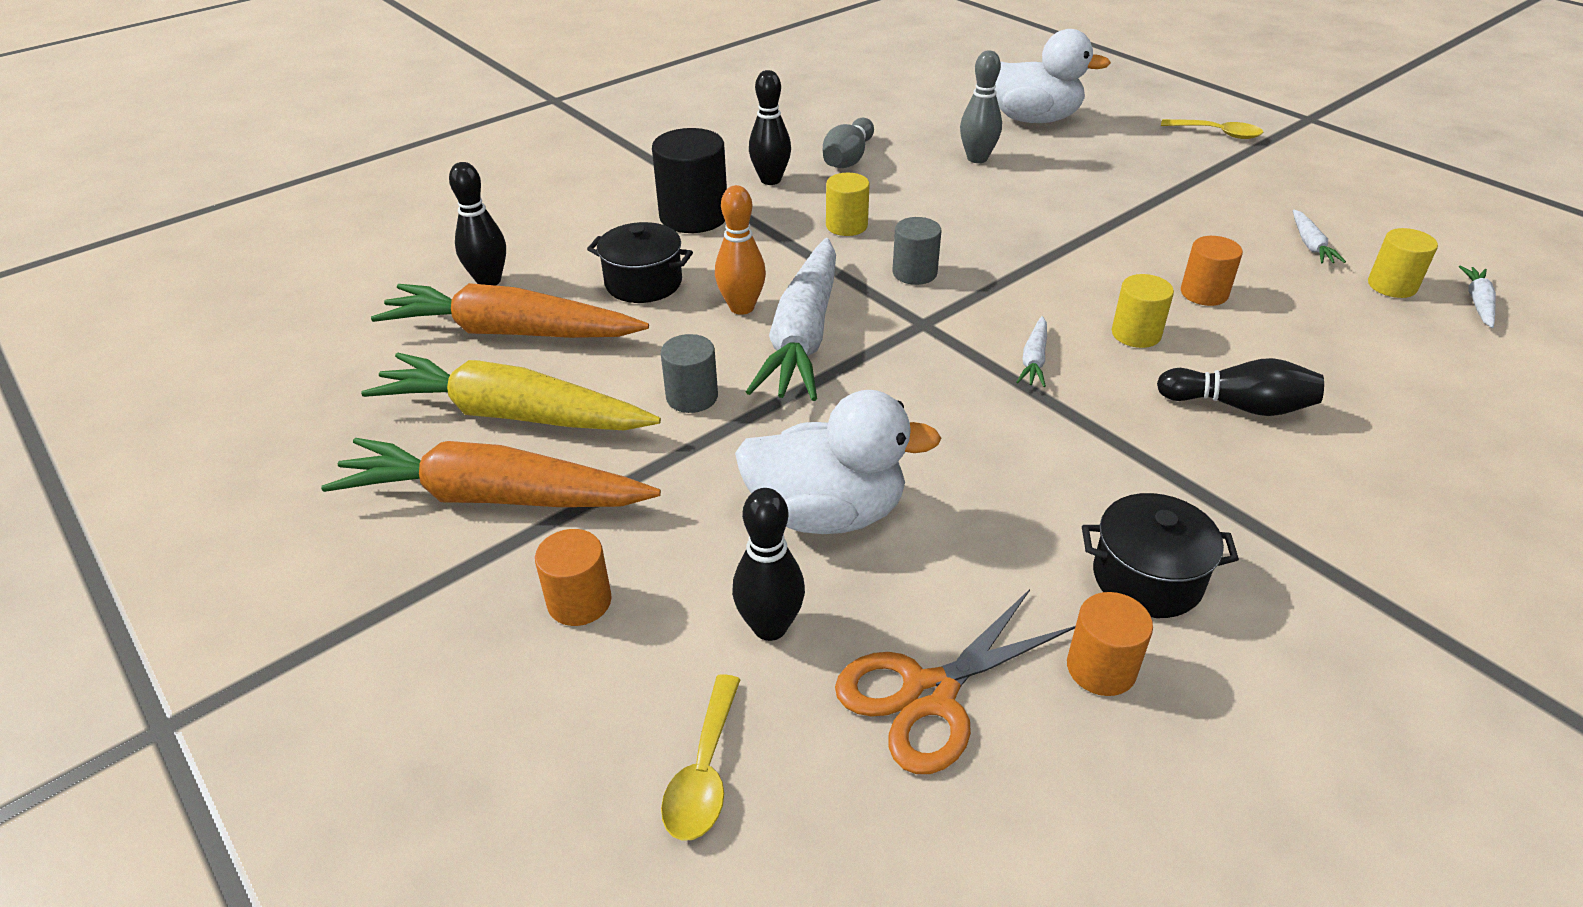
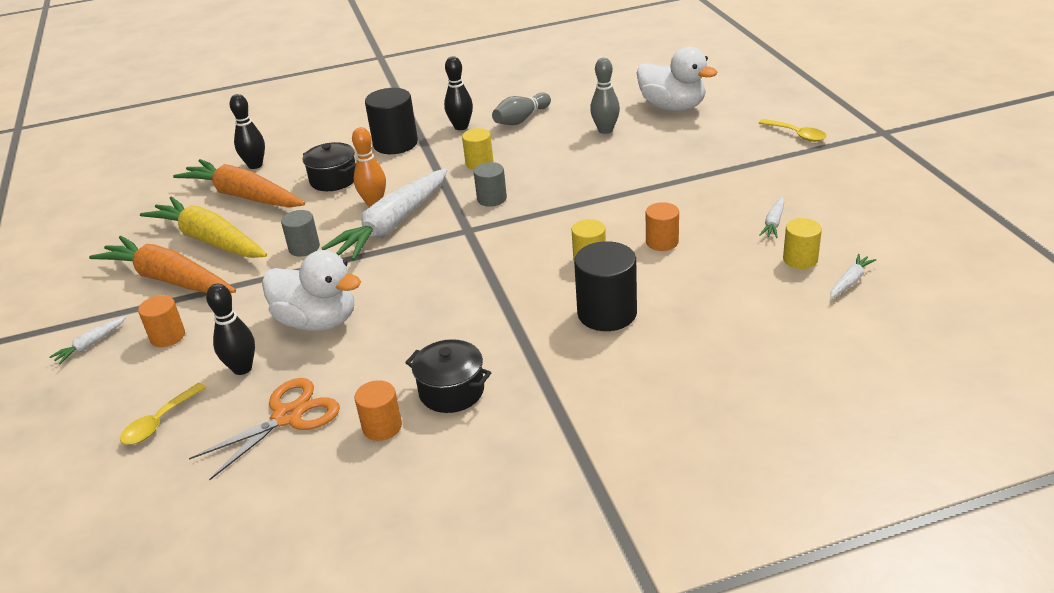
camera: 25 degrees right, 5 degrees down
(929, 694) = (287, 417): orange scissors -> orange scissors turned 150 degrees clockwise
(1034, 359) = (511, 263): white carrot -> white carrot (91, 345)
(1239, 406) = (607, 313): black bowling pin -> black cylinder

